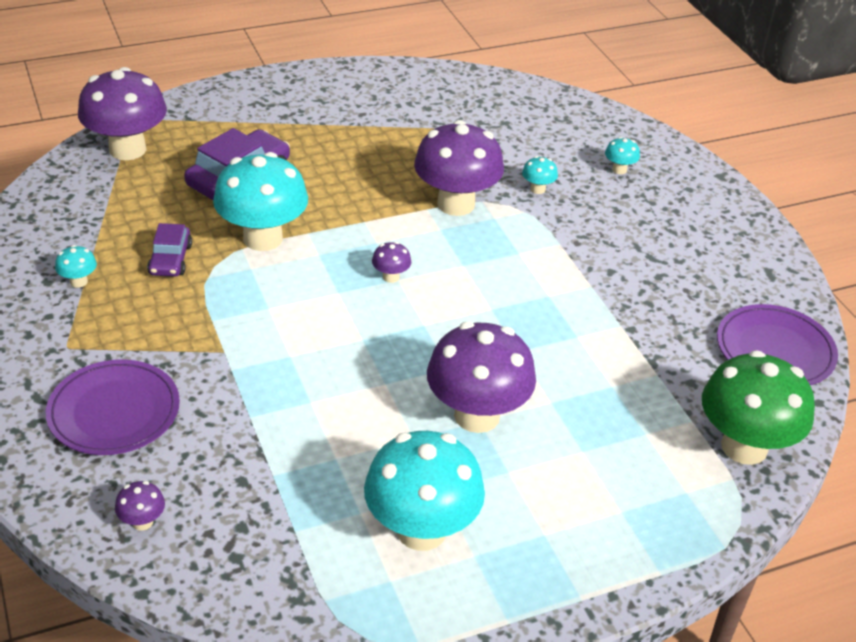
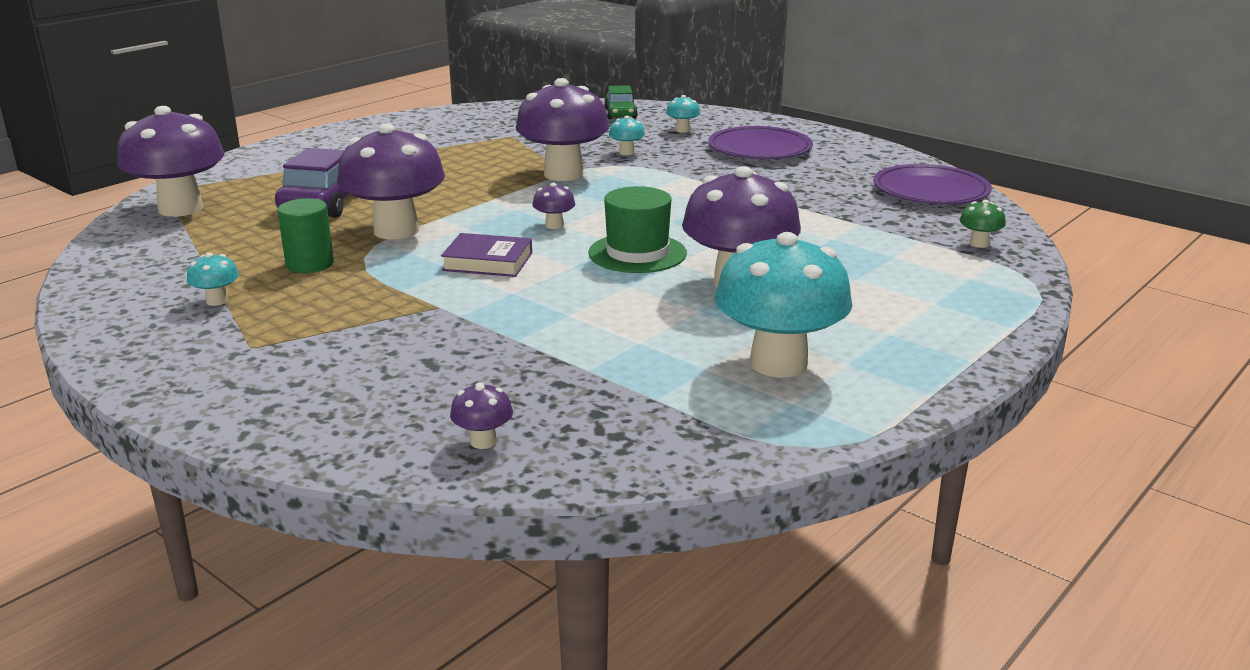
camera: 25 degrees left, 15 degrees down
(114, 412) = (360, 375): purple plate -> purple plate (759, 149)
(170, 259) = (310, 264): purple car -> green cylinder
(263, 238) = (396, 231): turquoise mushroom -> purple mushroom
(301, 307) = (488, 262): none -> purple book
(427, 342) = (637, 253): none -> green hat
(583, 123) = (620, 113): none -> green car
(744, 447) = (979, 244): green mushroom -> green mushroom, size x0.41

